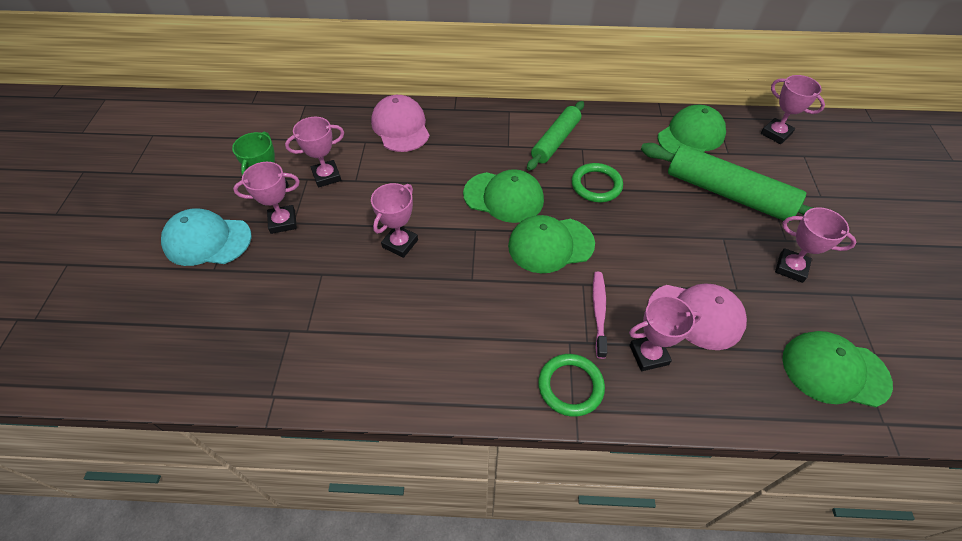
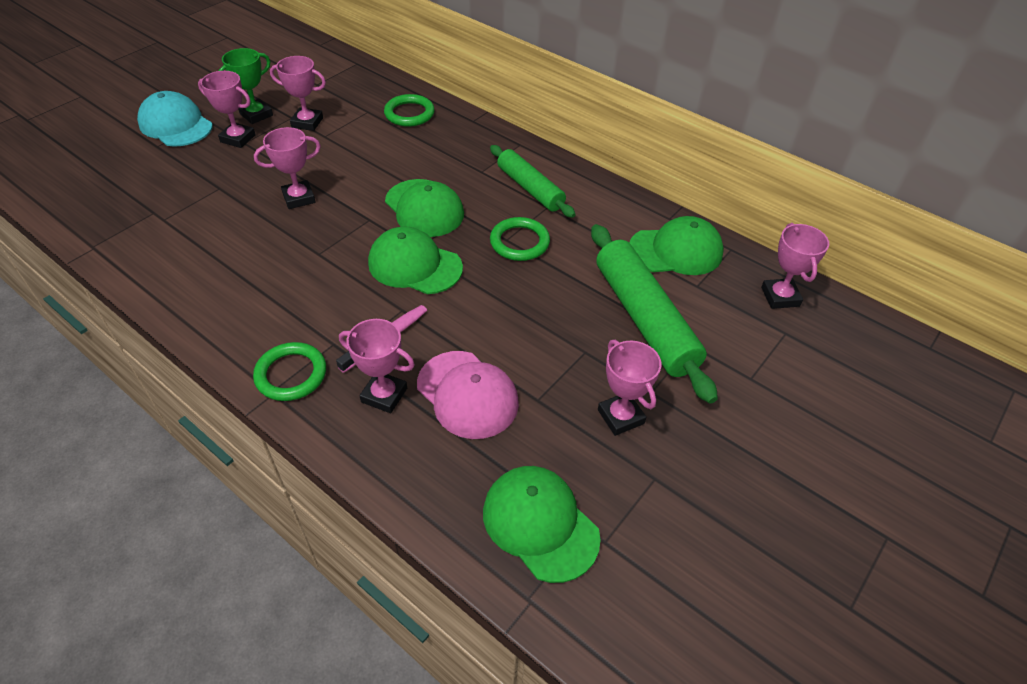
camera: 35 degrees right, 5 degrees down
(400, 127) = (409, 114): pink cap -> green ring
(555, 141) = (530, 188): green rolling pin -> green rolling pin turned 75 degrees clockwise

